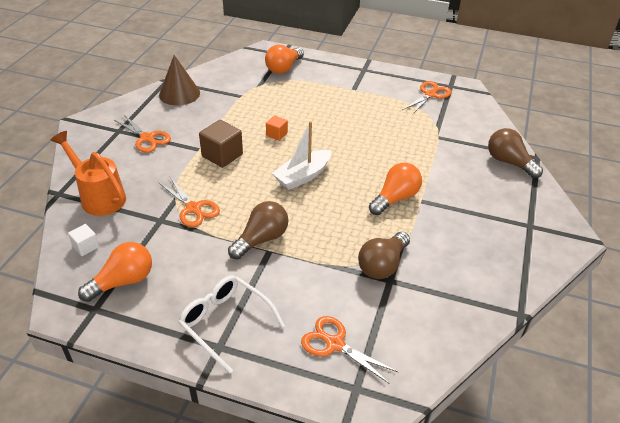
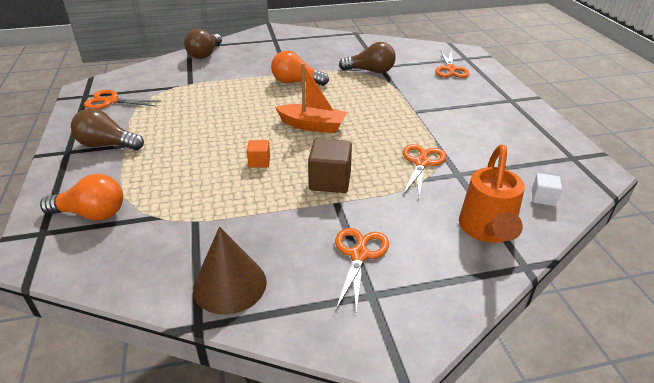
camera: 120 degrees left, 5 degrees down
(123, 281) = (535, 158): orange light bulb -> none
(226, 323) = (494, 104): white glasses -> none
(261, 239) = (409, 118): brown light bulb -> brown light bulb (107, 145)
(303, 176) = (312, 125): white boat -> orange boat

